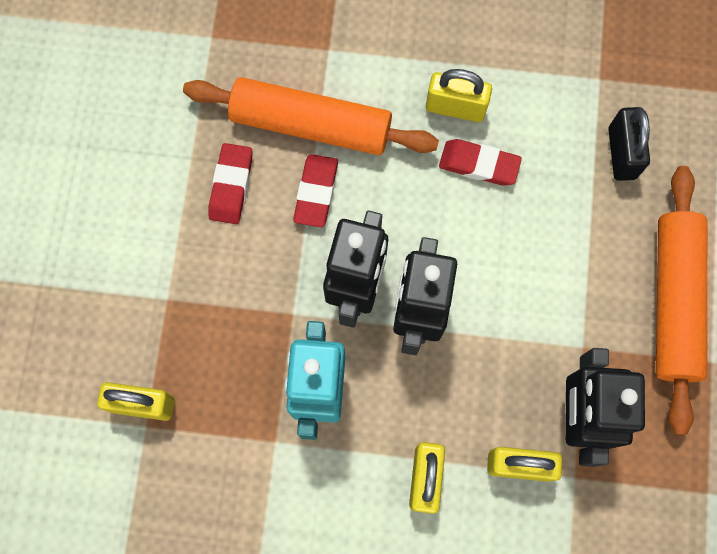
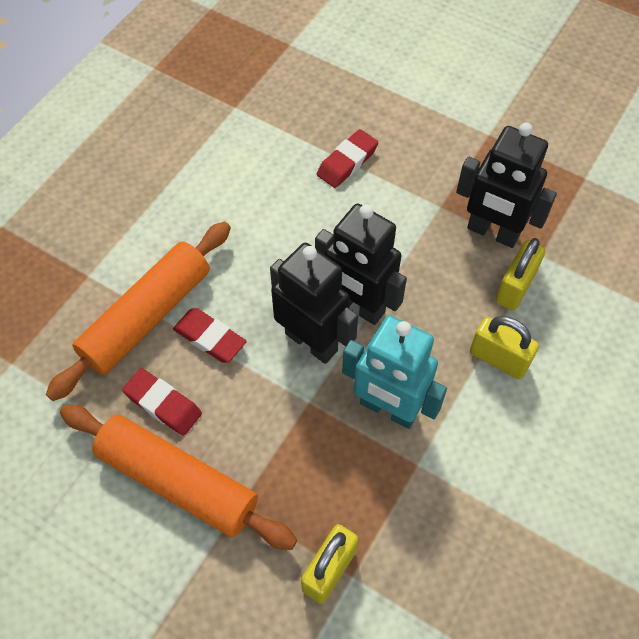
camera: 65 degrees left, 15 degrees down
(455, 107) = (199, 207): yellow padlock -> none
(479, 164) = (256, 211): red eraser -> red eraser (347, 162)
(621, 153) = (302, 118): black padlock -> none
(674, 301) = (432, 136): orange rolling pin -> orange rolling pin (178, 481)

